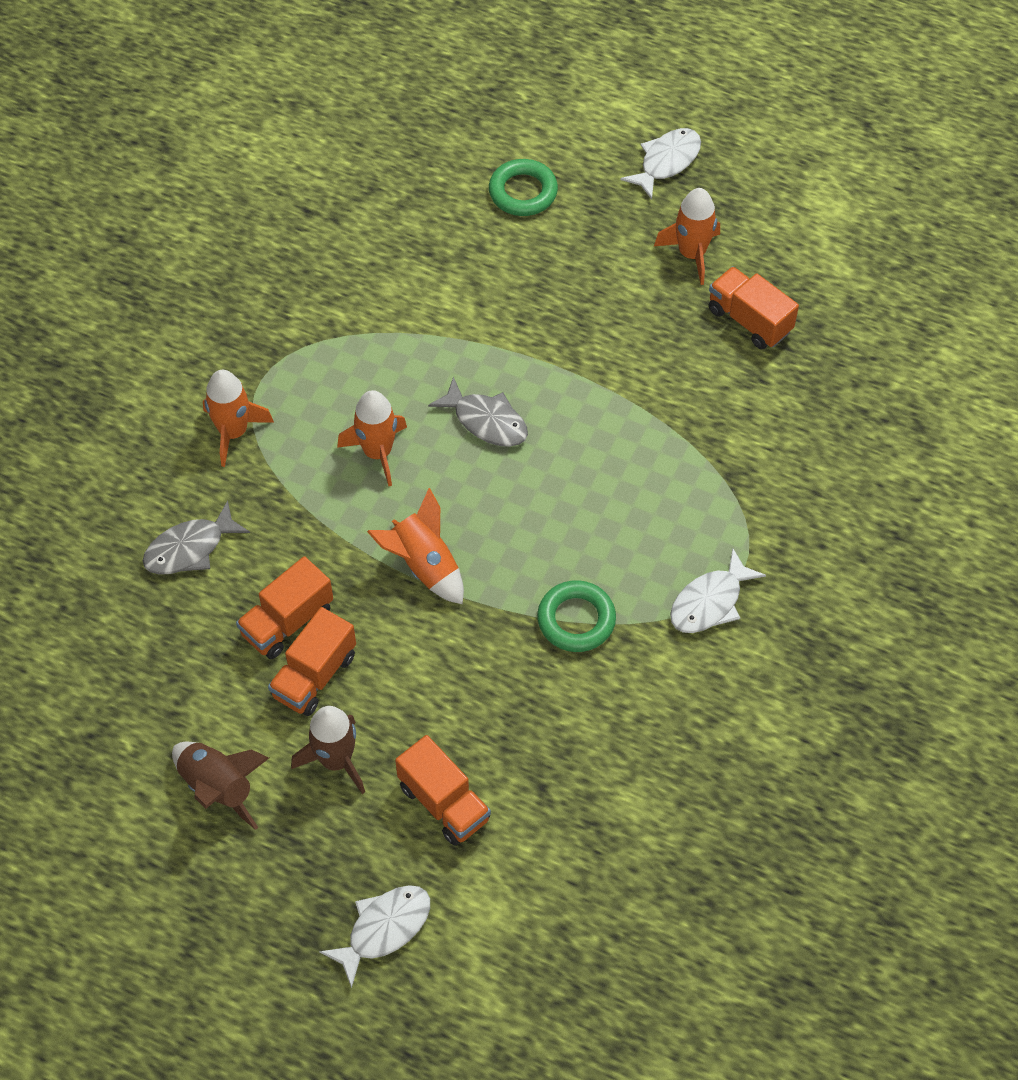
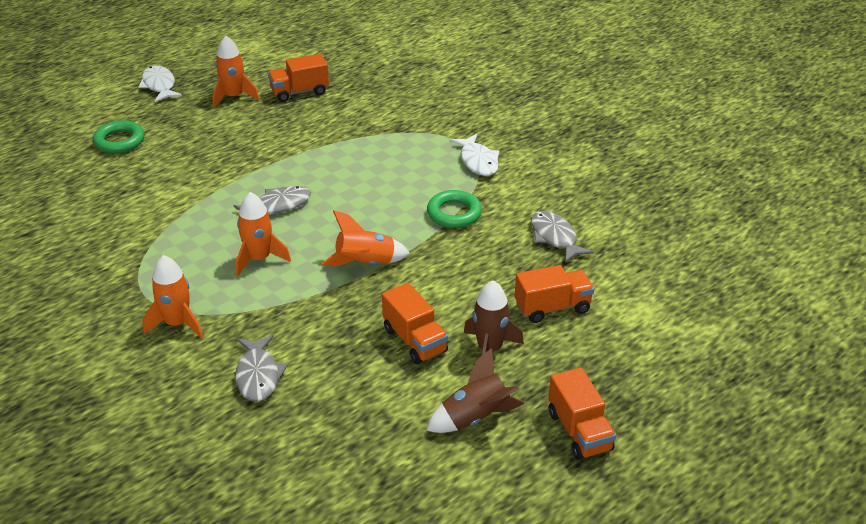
camera: 65 degrees left, 20 degrees down
(287, 622) = (361, 341): orange truck -> orange truck (579, 431)
(384, 929) = (633, 363): white fish -> none
(588, 758) = (555, 237): none -> grey fish

